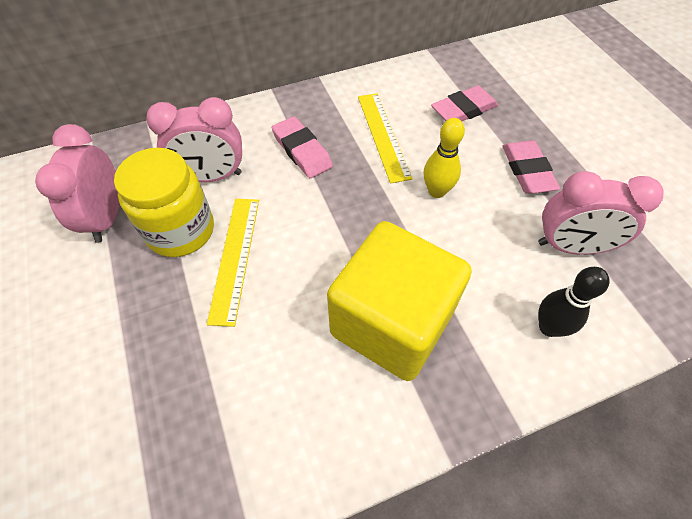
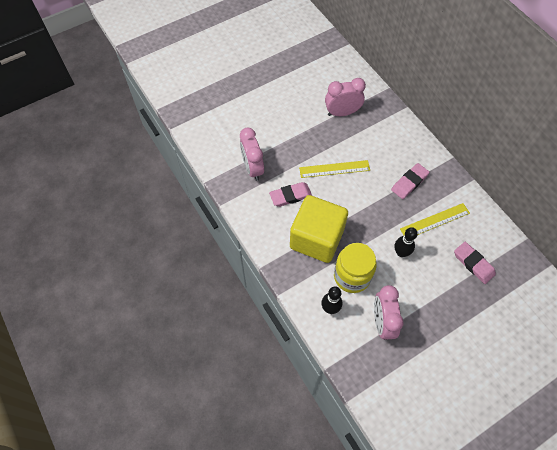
camera: 80 degrees right, 5 degrees up
(180, 230) = (343, 143): yellow jar -> yellow jar (352, 276)
(211, 177) = (378, 146): pink clock -> pink clock (252, 168)
(436, 191) = (401, 252): yellow bowling pin -> black bowling pin
(527, 170) = (432, 301): pink eraser -> pink eraser (290, 196)

